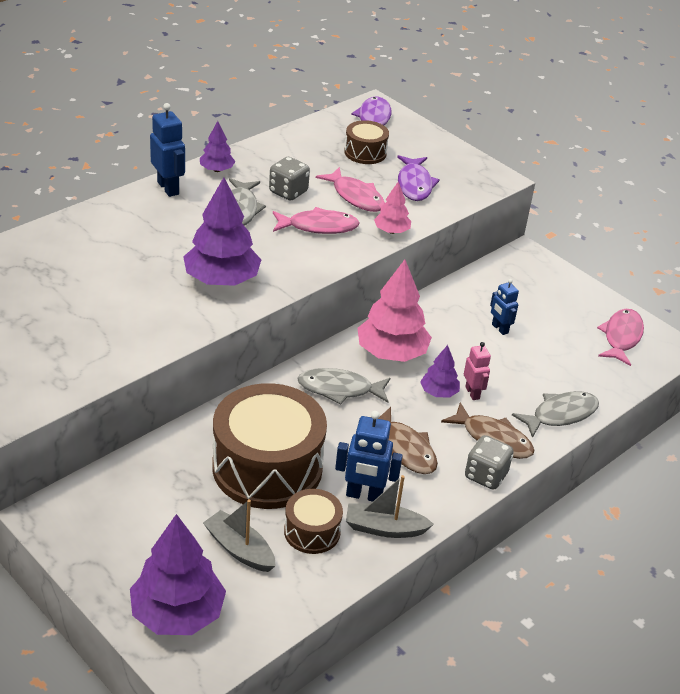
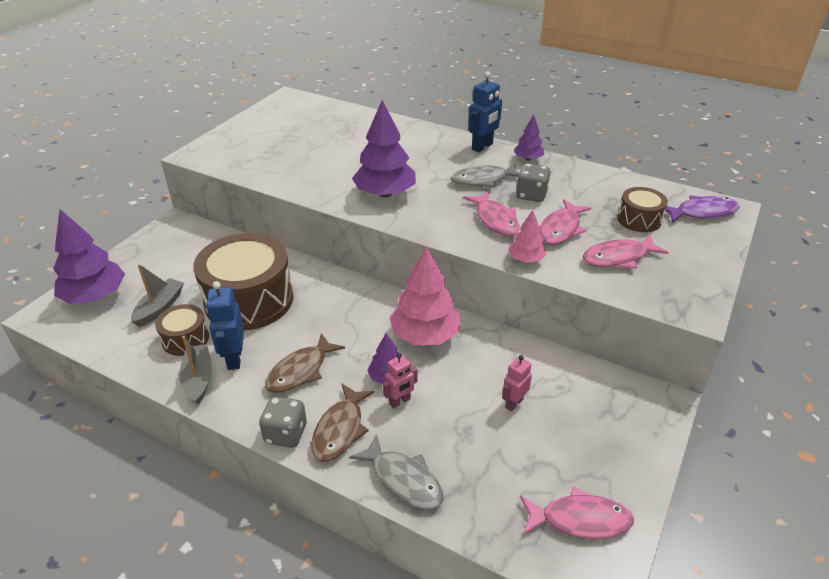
camera: 75 degrees right, 0 degrees up
(339, 389) = (358, 315): grey fish -> none
(414, 184) = (618, 257): purple fish -> pink fish
(499, 329) = (514, 403): blue robot -> pink robot

